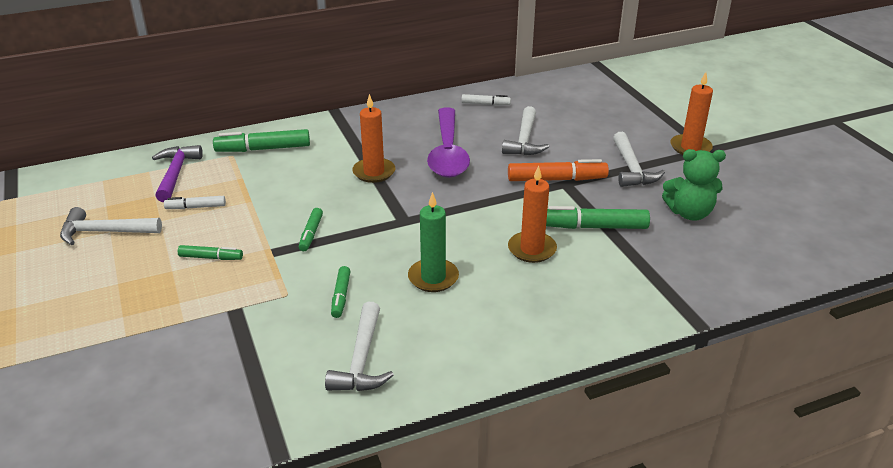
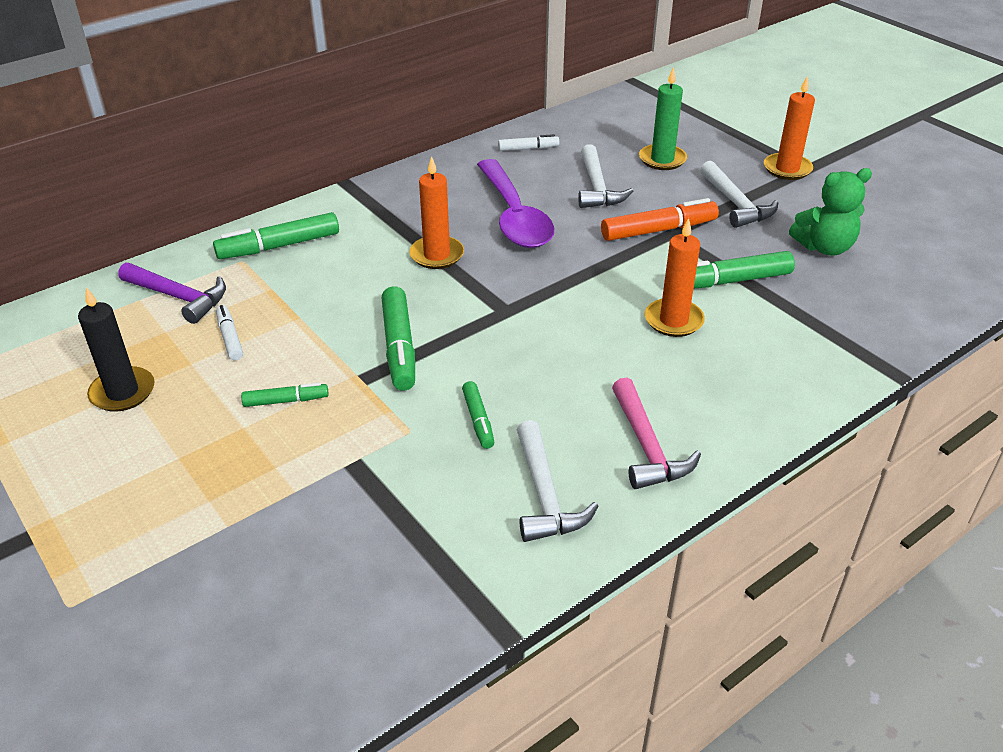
camera: 15 degrees left, 5 degrees up
(105, 232) = (122, 392): white hammer -> black candle
(176, 174) = (179, 297): purple hammer -> purple hammer turned 135 degrees clockwise
(196, 207) = (230, 338): white marker -> white marker turned 90 degrees clockwise
(311, 234) = (399, 347): green marker -> green marker, size x1.76
(433, 278) = (577, 376): green candle -> green candle (662, 159)
(459, 339) = (647, 446): none -> pink hammer

